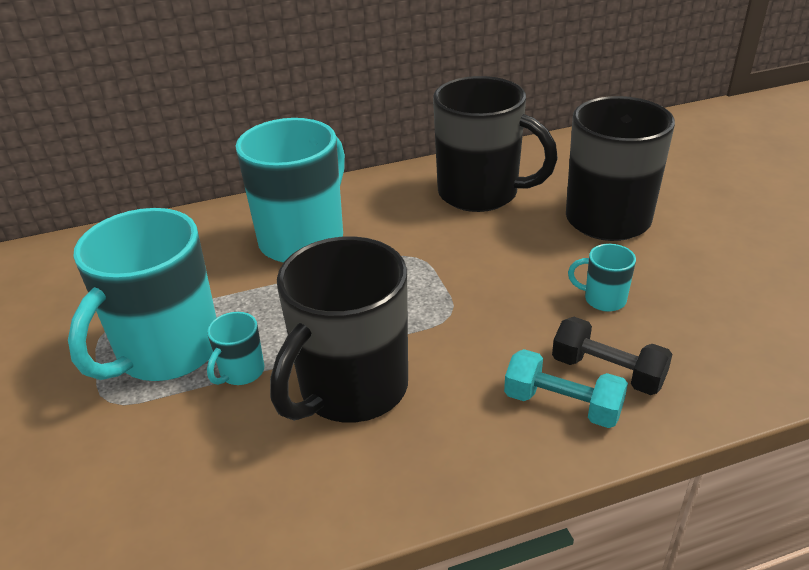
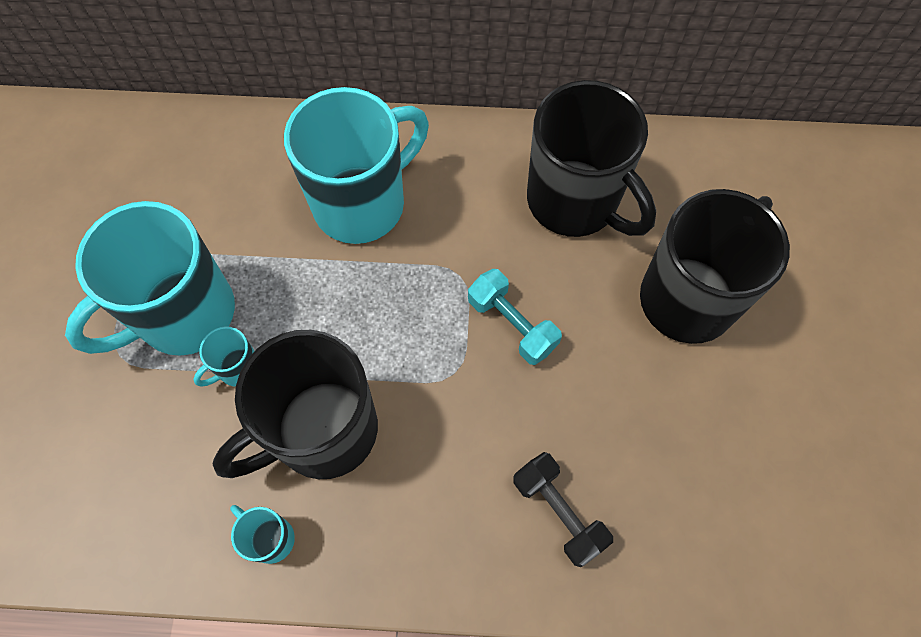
camera: 20 degrees right, 30 degrees up
(562, 405) = (495, 532): turquoise dumbbell -> turquoise dumbbell (512, 324)
(603, 299) = (611, 416): turquoise mug -> turquoise mug (270, 538)

